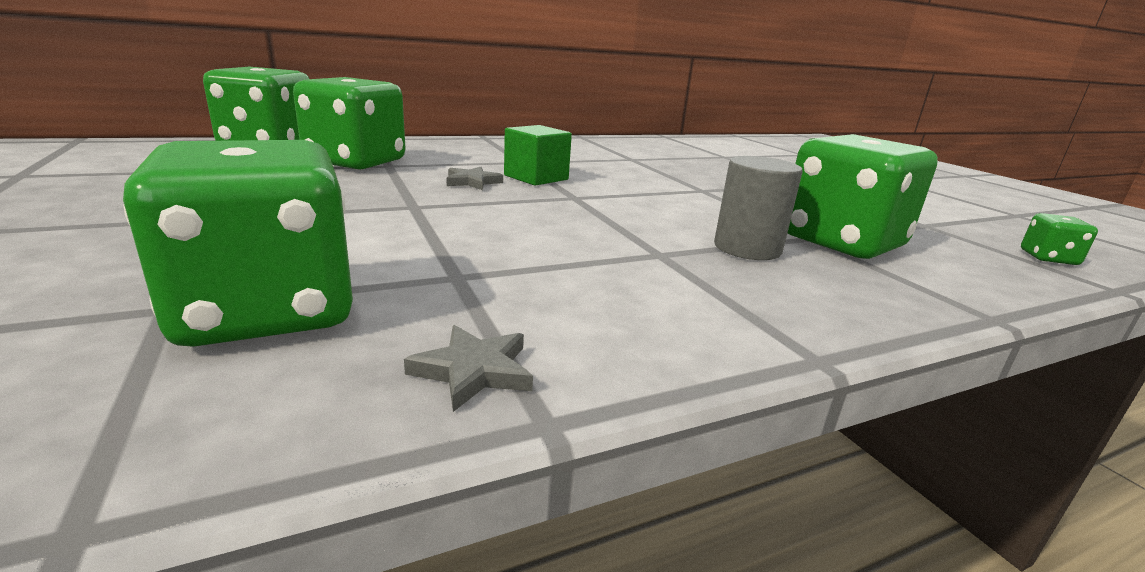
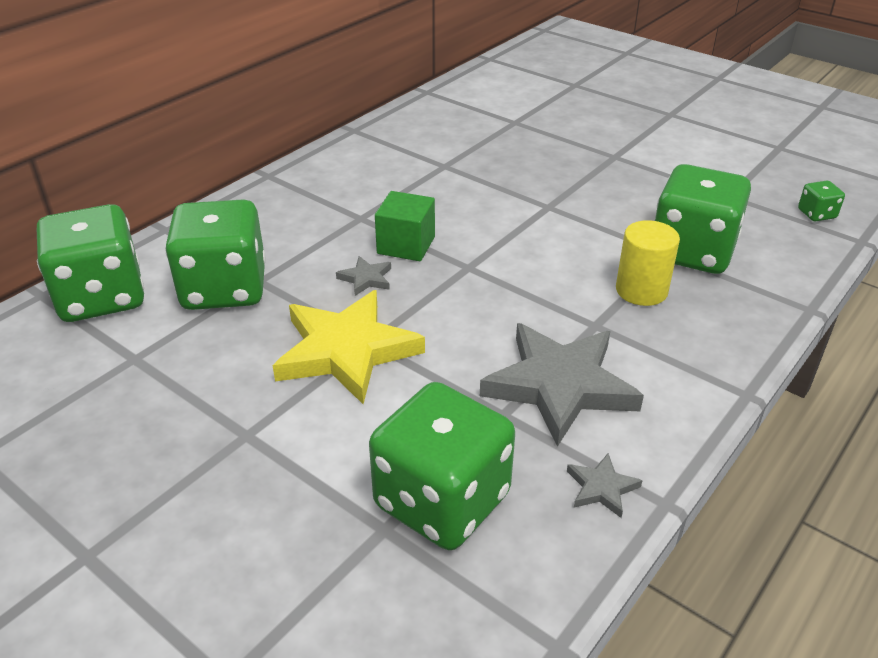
camera: 25 degrees left, 15 degrees up
(383, 205) = (346, 351): none -> yellow star
(554, 277) = (559, 386): none -> grey star
(747, 248) = (641, 290): grey cylinder -> yellow cylinder

